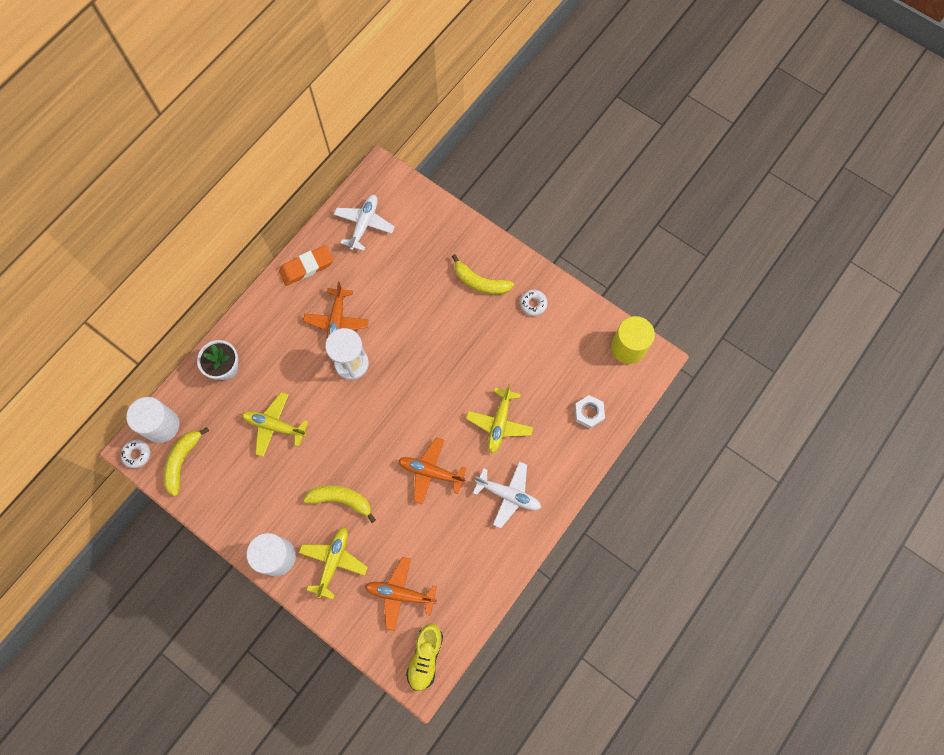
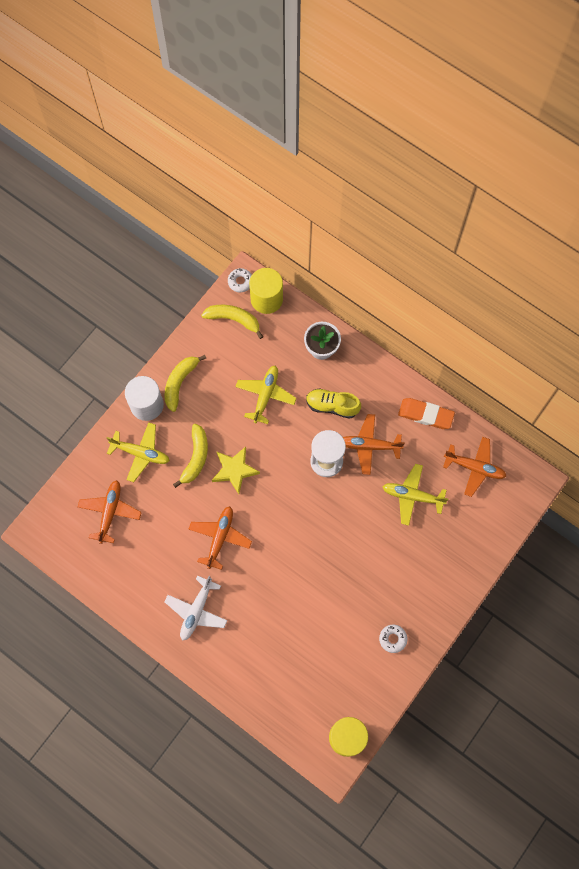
camera: 90 degrees right, 0 degrees up
(161, 425) = (266, 299): white cylinder -> yellow cylinder
(307, 267) = (425, 415): orange eraser -> orange eraser turned 45 degrees counterclockwise
(357, 458) = (234, 470): none -> yellow star
(364, 224) = (474, 467): white plane -> orange plane
(425, 657) = (54, 535): yellow shoe -> yellow shoe (332, 406)
(480, 282) = (415, 584): yellow banana -> yellow banana (180, 383)
(499, 423) = (267, 603): yellow plane -> yellow plane (412, 496)
(588, 413) = (277, 692): white nut -> none

